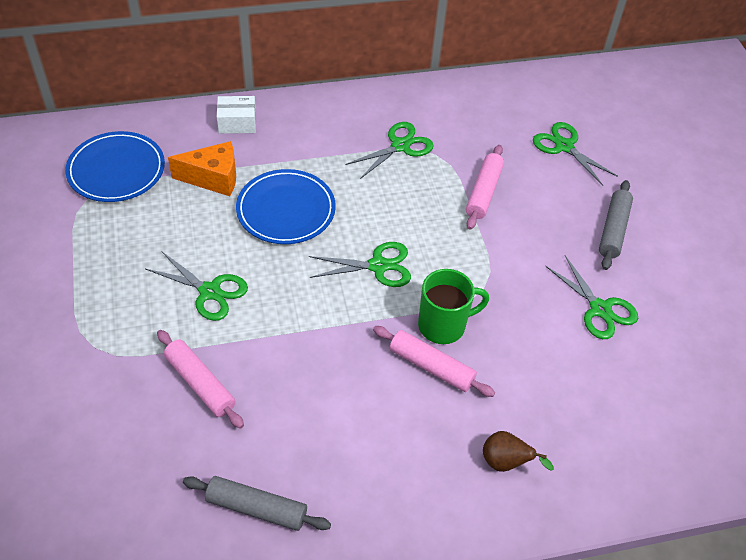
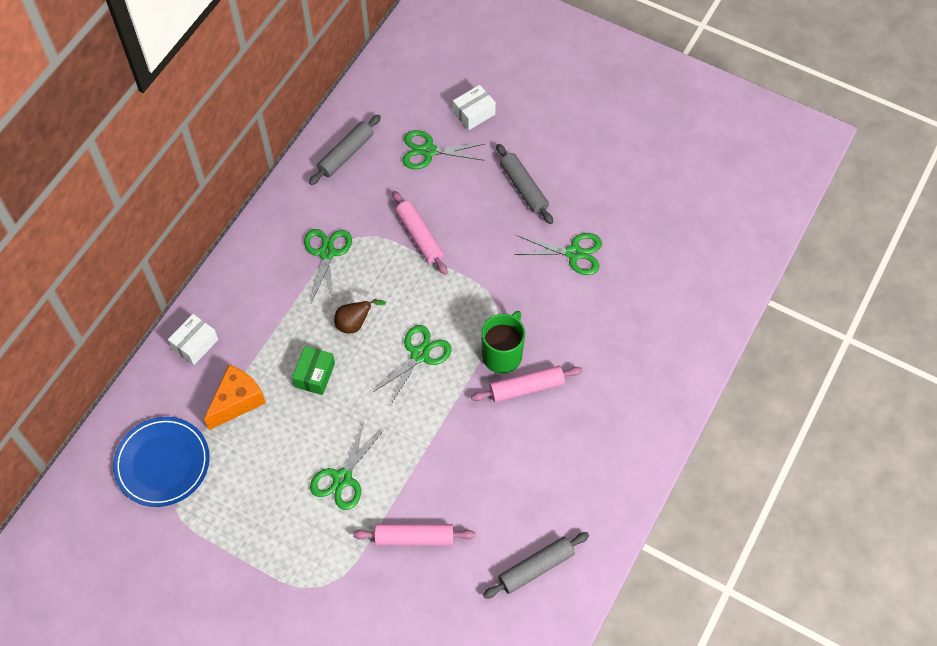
camera: 45 degrees left, 10 degrees up
(209, 292) = (342, 478): green scissors -> green scissors turned 135 degrees clockwise
(286, 210) = (314, 375): blue plate -> green box
(497, 101) = (346, 154): none -> grey rolling pin
(505, 463) = (627, 402): brown pear -> brown pear (355, 323)
(634, 151) = (474, 113): none -> white box

